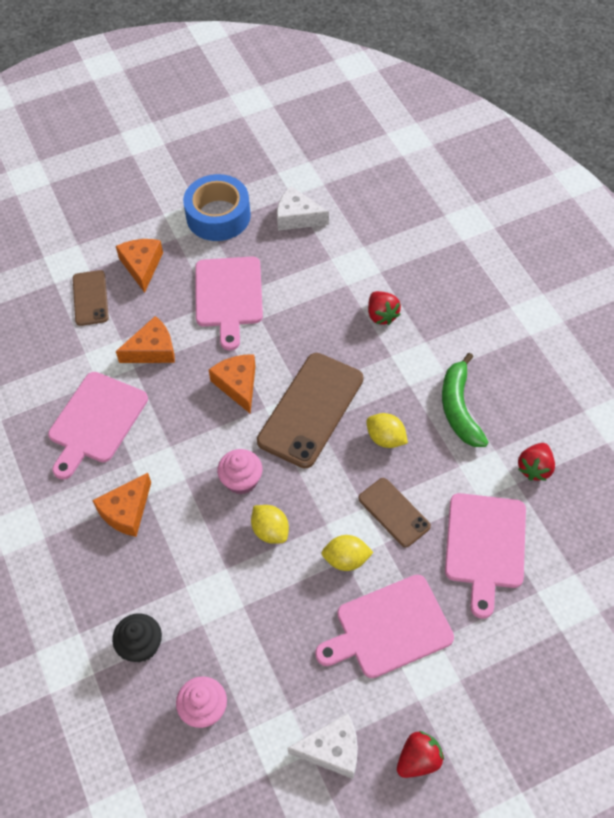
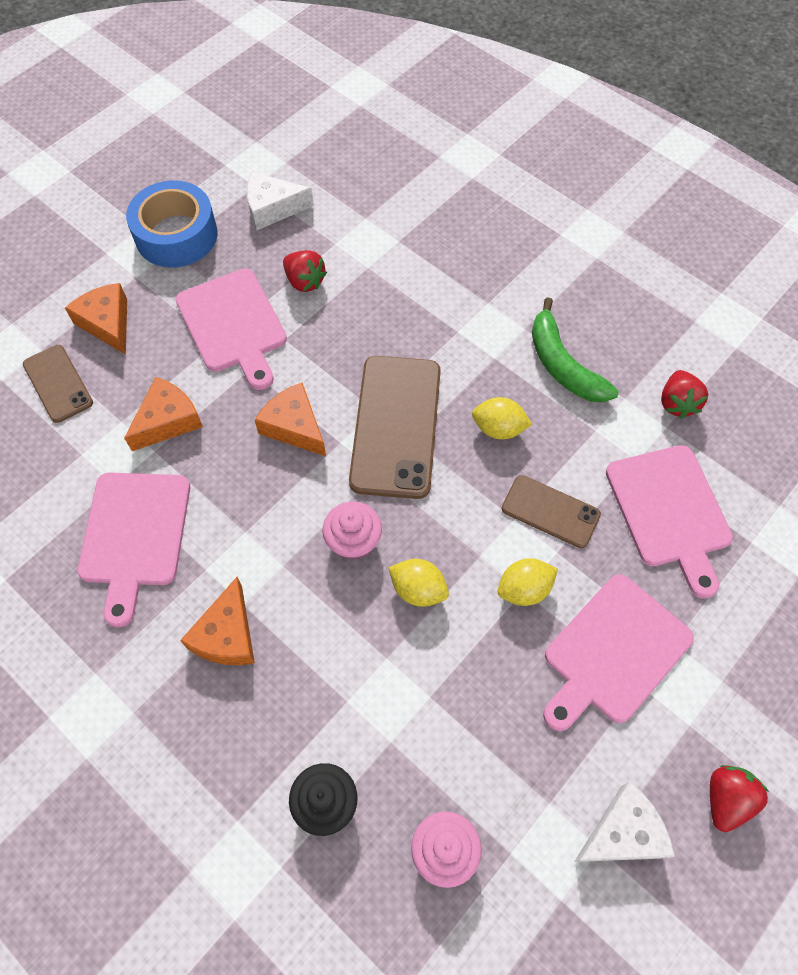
camera: 25 degrees left, 5 degrees up
(382, 315) = (424, 289): red strawberry -> red strawberry (304, 281)

